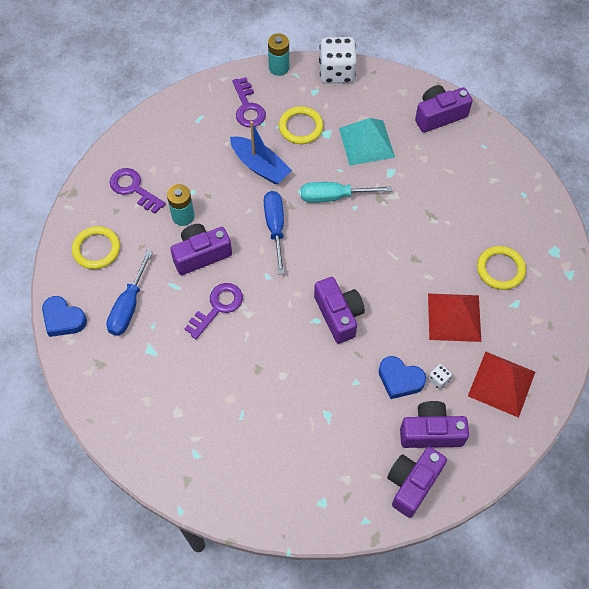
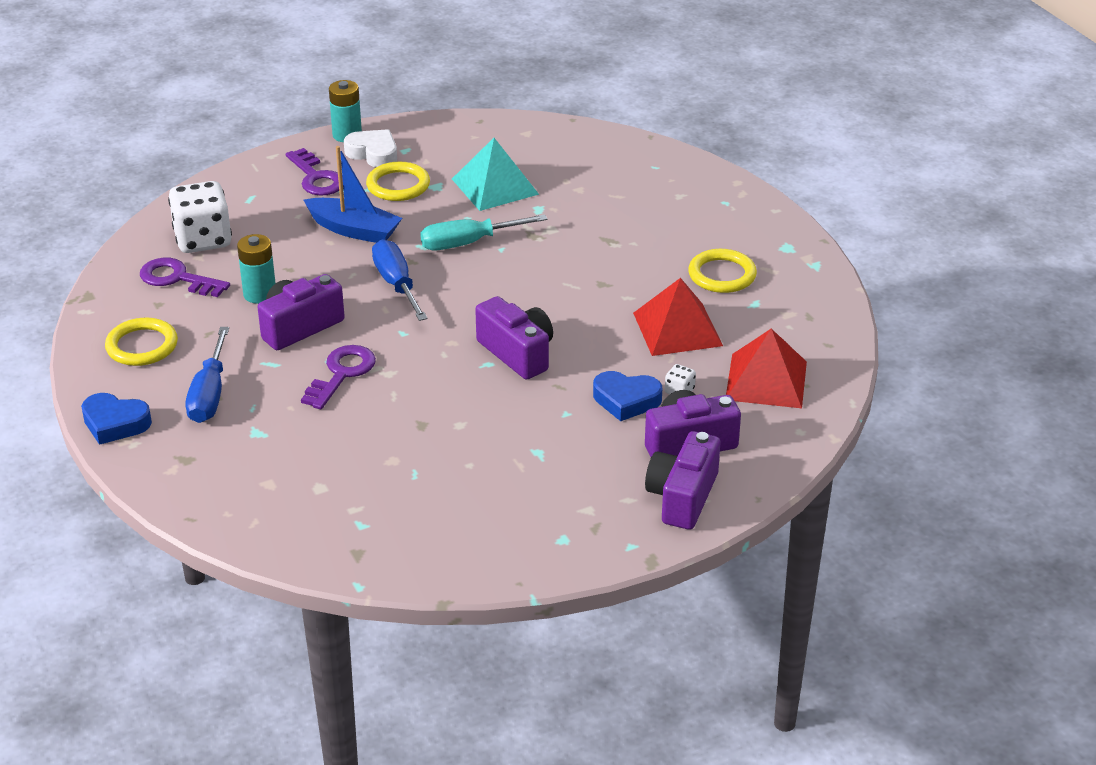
camera: 15 degrees left, 25 degrees down
(292, 90) = (373, 153): none -> white heart
(337, 72) = (429, 128): white dice -> white dice (203, 240)
(439, 116) = (584, 148): purple camera -> none

